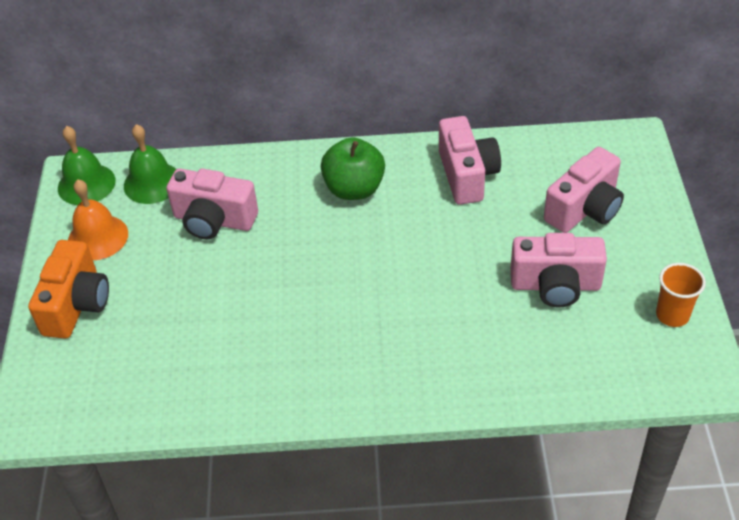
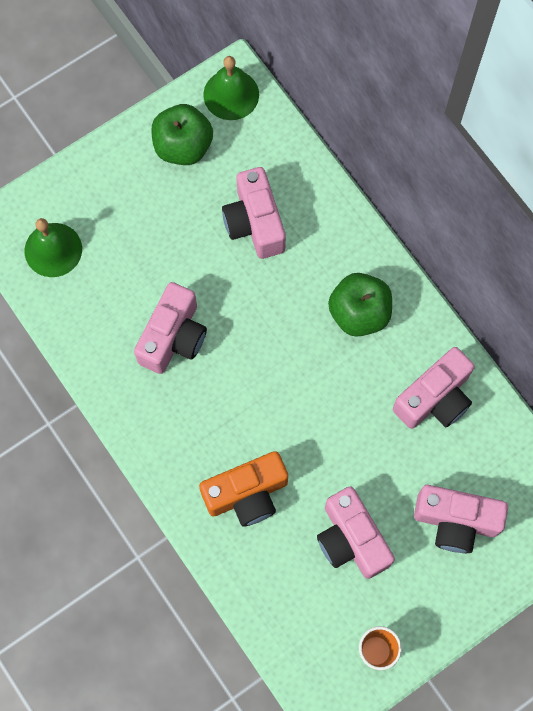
camera: 55 degrees right, 25 degrees up
(77, 305) = (111, 181): orange camera -> orange camera (247, 494)
(98, 237) = (183, 146): orange bell -> green apple
(152, 183) = (264, 145): green bell -> green bell (53, 249)
(266, 327) = (173, 337): none -> pink camera

